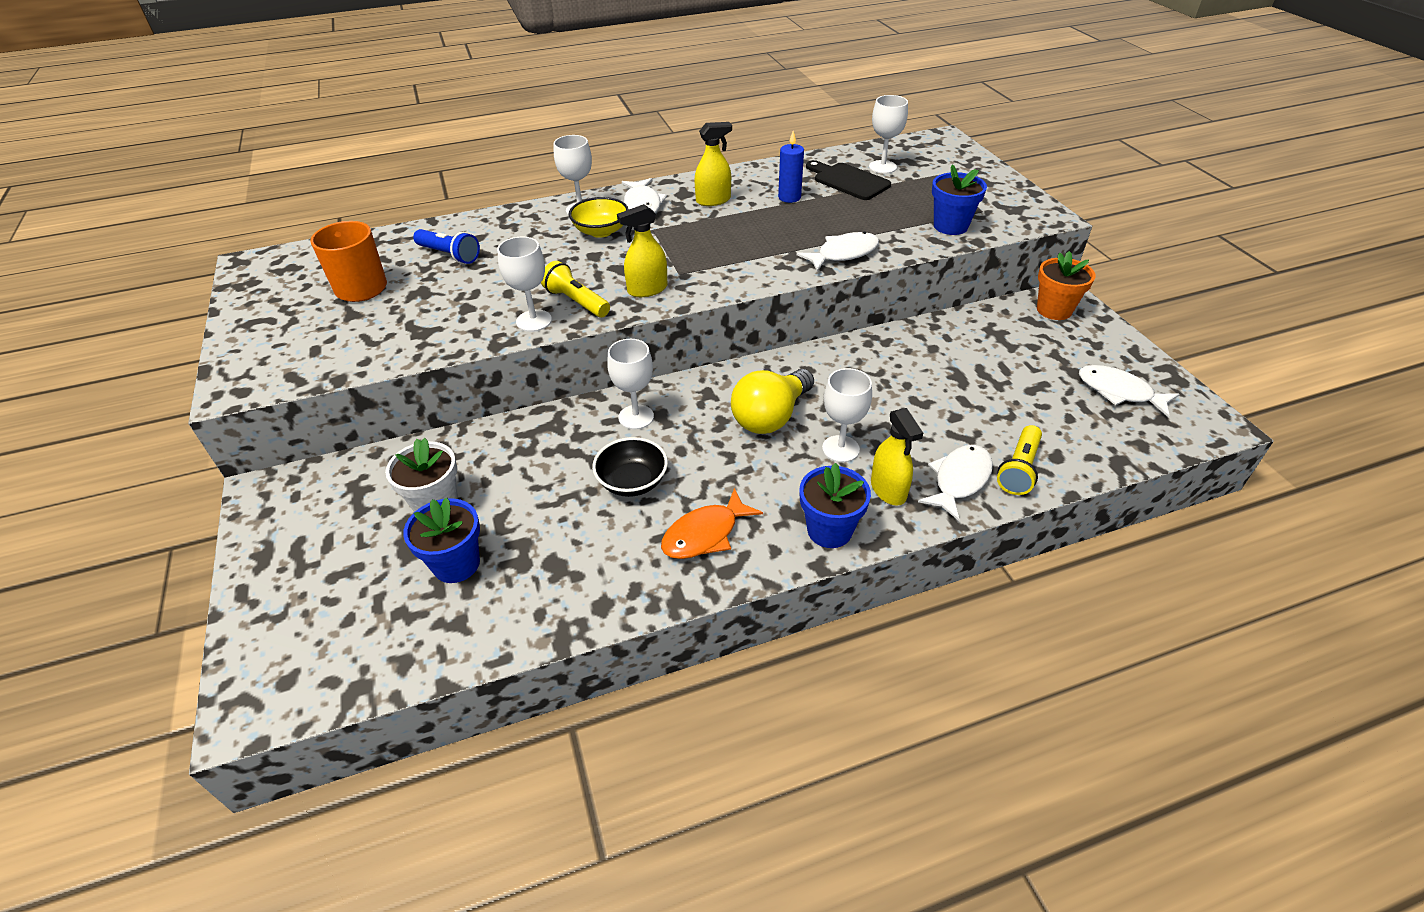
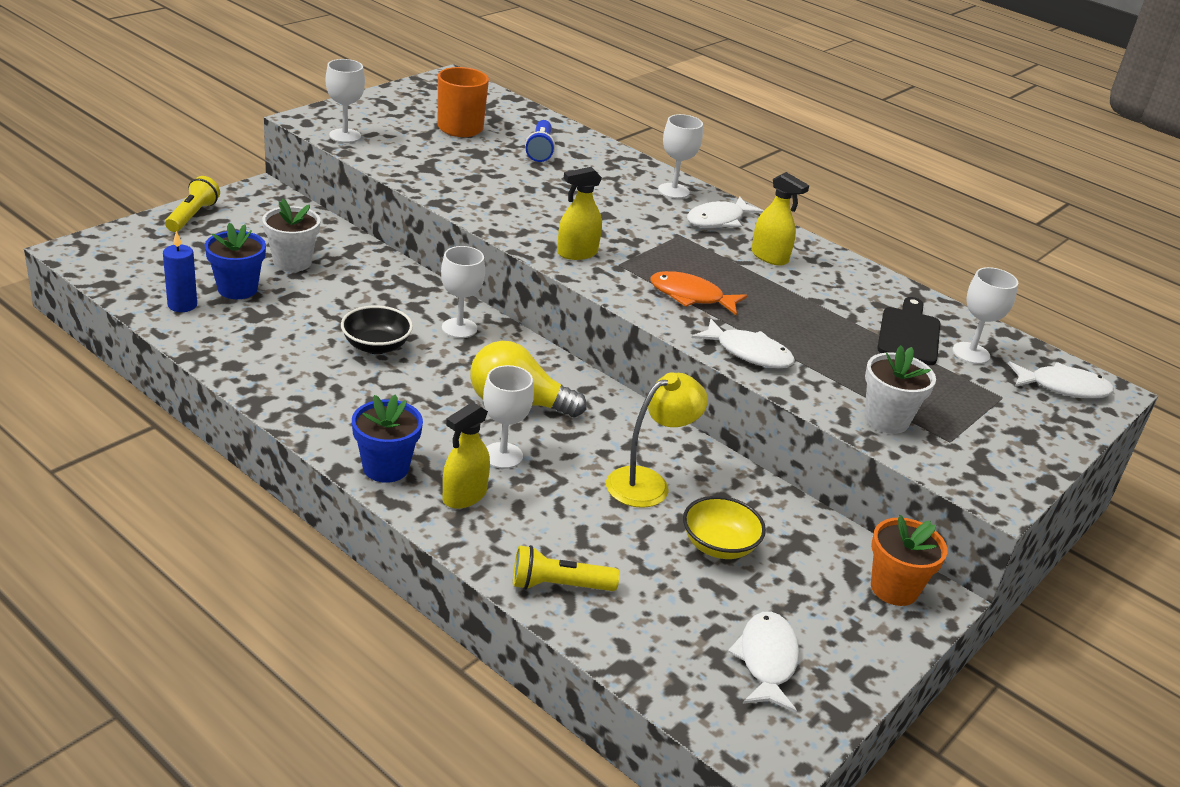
camera: 55 degrees right, 10 degrees down
(534, 321) = (482, 210): white goblet -> white goblet (345, 136)
(576, 302) = (526, 223): yellow flashlight -> yellow flashlight (192, 216)
(601, 231) = (648, 209): yellow bowl -> yellow bowl (719, 545)
(647, 289) = (577, 253): yellow spray bottle -> yellow spray bottle turned 60 degrees counterclockwise
(705, 534) = (338, 398): orange fish -> orange fish (691, 296)
(789, 197) = (827, 301): blue candle -> blue candle (182, 305)
(906, 379) = (648, 483): none -> yellow lamp
(950, 226) = (886, 420): blue flower pot -> white flower pot
(959, 480) = (511, 543): white fish -> white fish (1063, 387)

